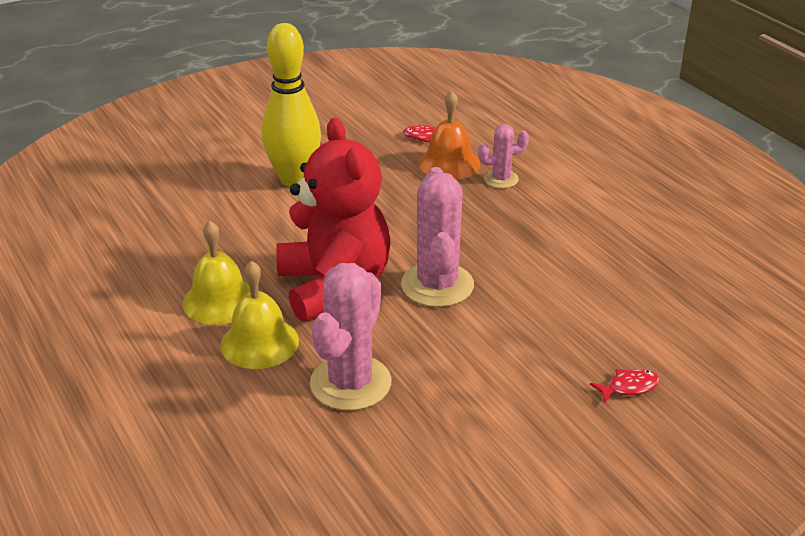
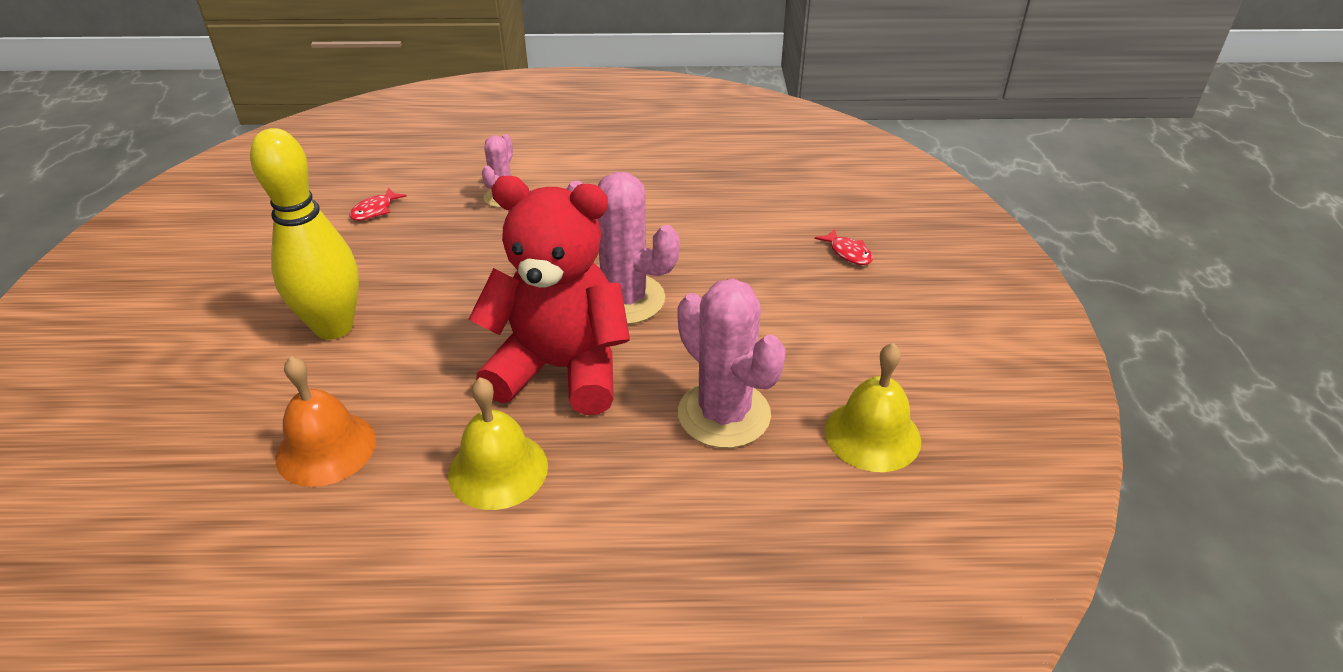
camera: 60 degrees left, 5 degrees up
(259, 342) = (603, 461): yellow bell -> yellow bell (872, 435)
(449, 163) = (439, 215): orange bell -> orange bell (326, 448)
(628, 387) = (848, 253): red fish -> red fish turned 135 degrees clockwise

